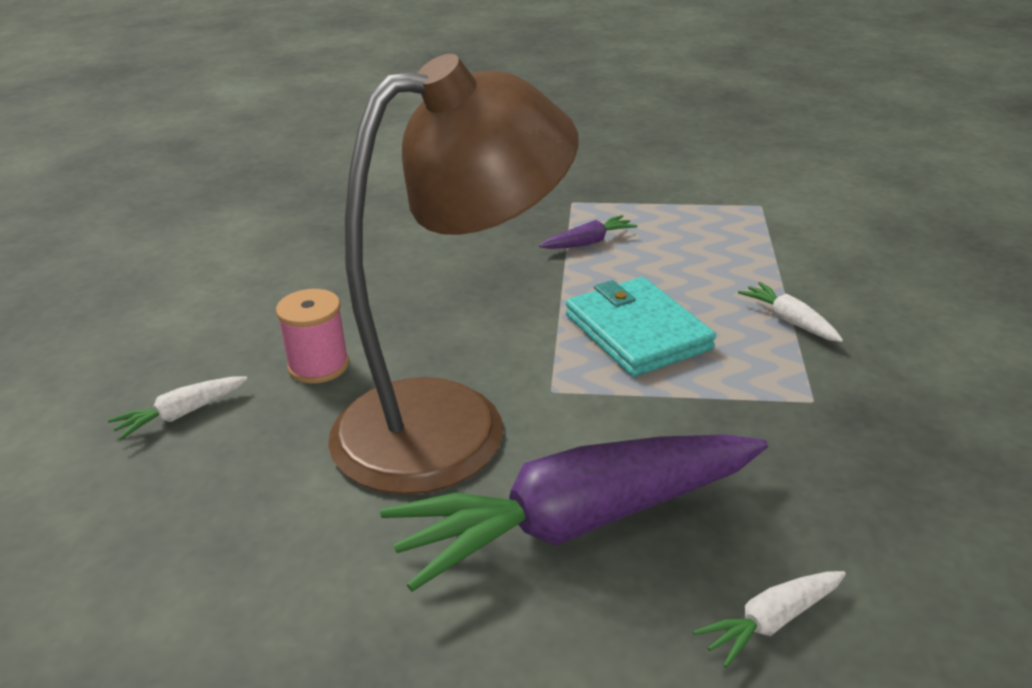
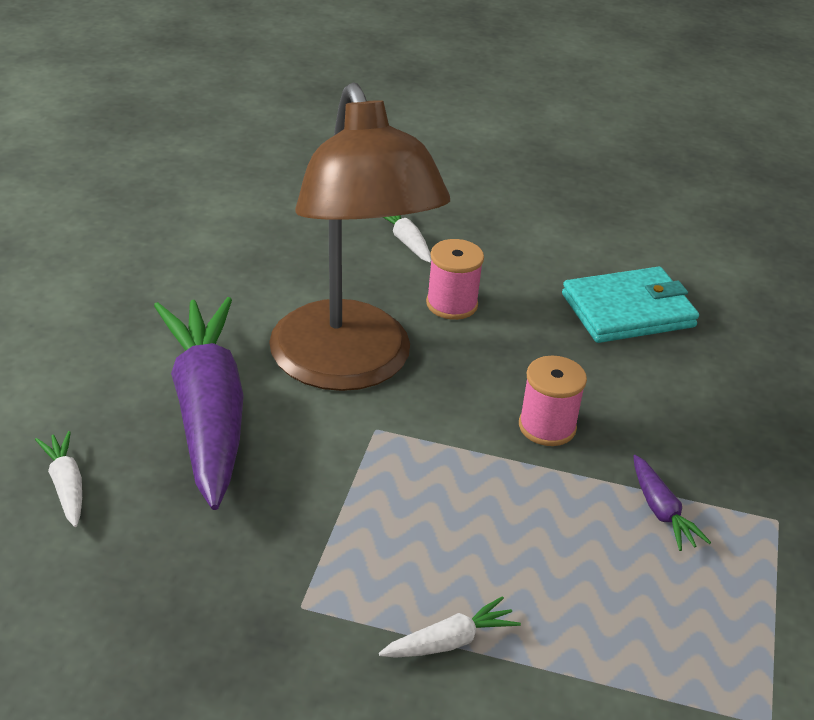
camera: 95 degrees right, 5 degrees up
(507, 296) = (547, 426): none -> pink spool
(637, 332) = (457, 507): turquoise wallet -> turquoise wallet (628, 310)

